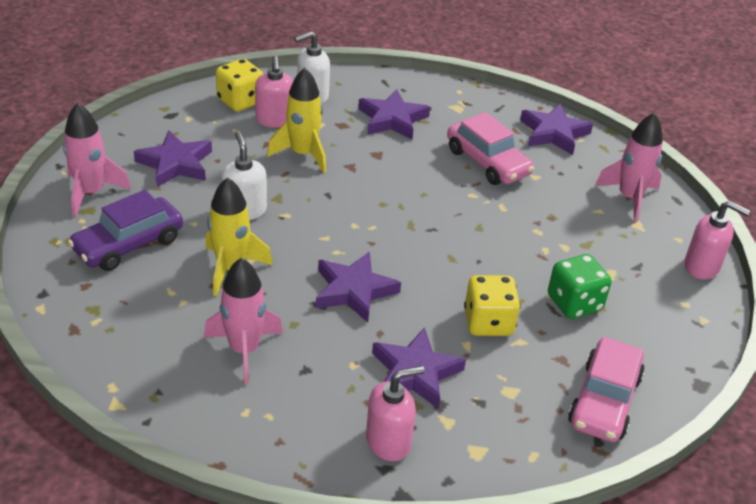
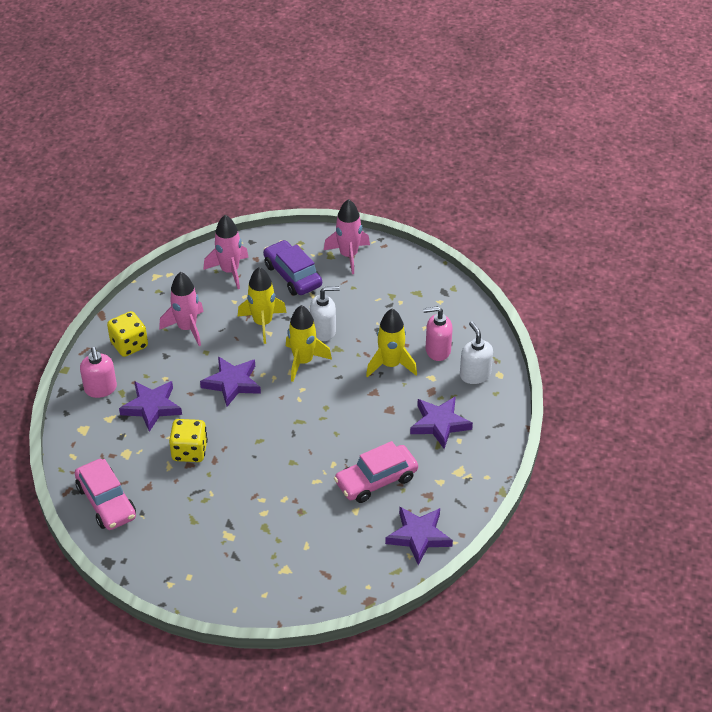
camera: 100 degrees right, 5 degrees up
(176, 164) = (380, 295): purple star -> none
(240, 101) = (464, 331): yellow dice -> yellow dice (129, 345)
(304, 226) = (303, 361): none -> yellow rocket
(574, 303) = (200, 505): green dice -> none
(604, 401) = (106, 502): pink car -> pink car turned 150 degrees counterclockwise
(629, 198) = (321, 572): pink rocket -> pink rocket (230, 271)
(702, 267) = (228, 600): pink soap dispenser -> none

